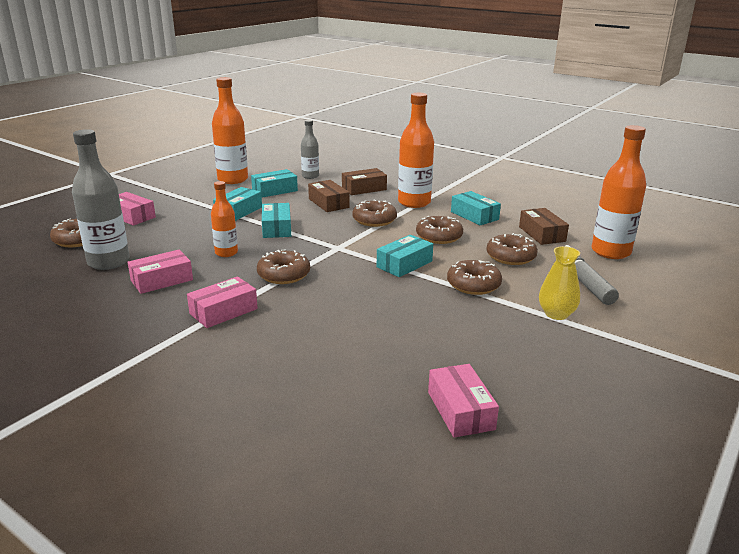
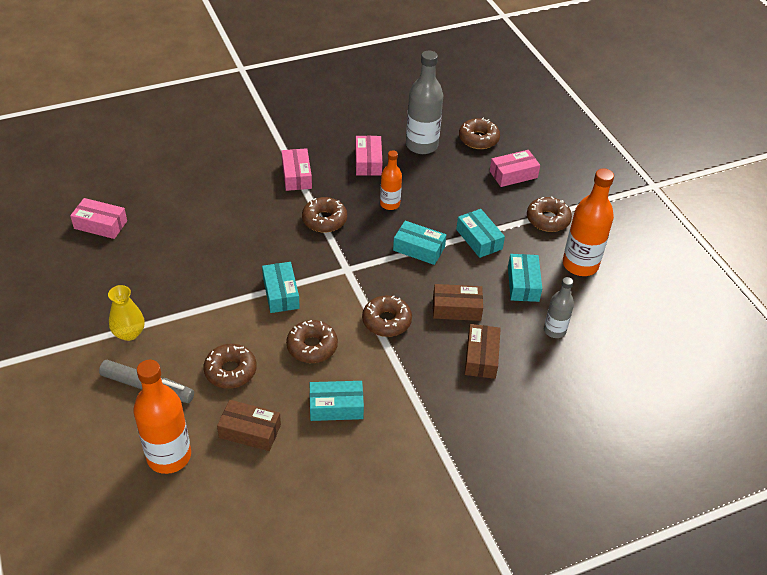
camera: 120 degrees right, 20 degrees up
(414, 202) = (409, 377): orange bottle -> none
(473, 285) = (211, 314): brown donut -> brown donut (548, 219)

